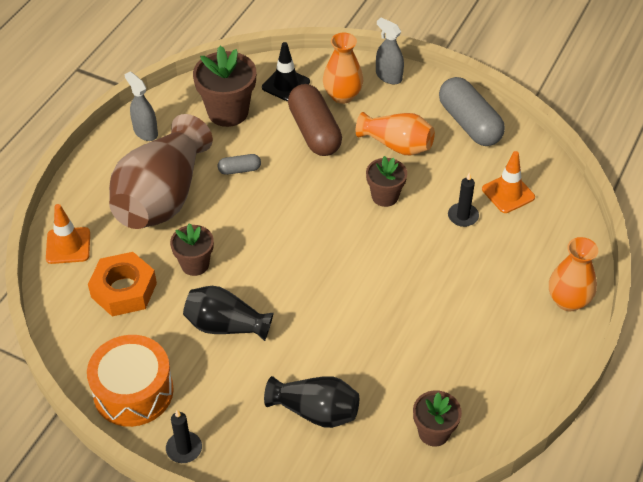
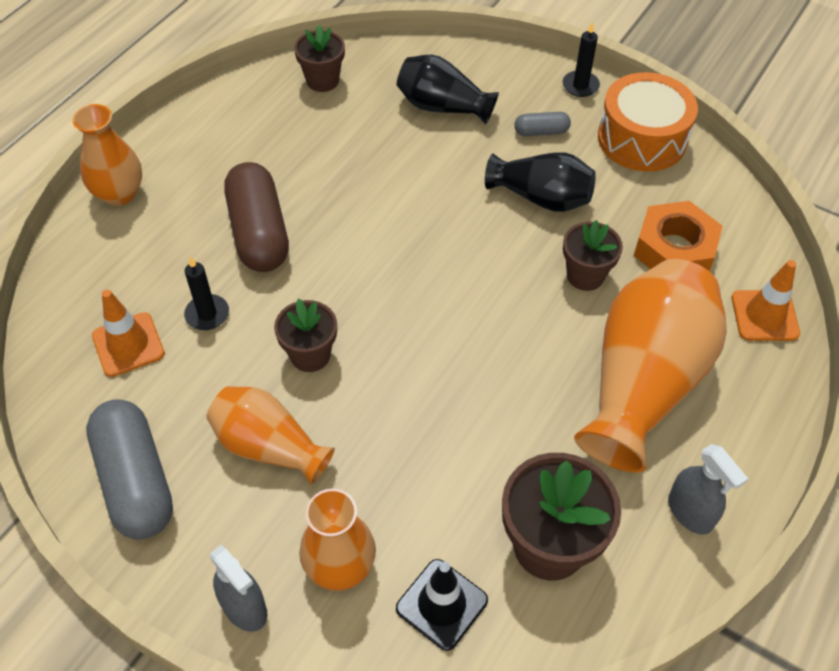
camera: 175 degrees left, 5 degrees up
(162, 197) = (643, 382): brown vase -> orange vase
(239, 170) = (527, 421): grey capsule -> grey capsule (541, 132)
(314, 132) = (400, 486): brown capsule -> brown capsule (259, 232)

